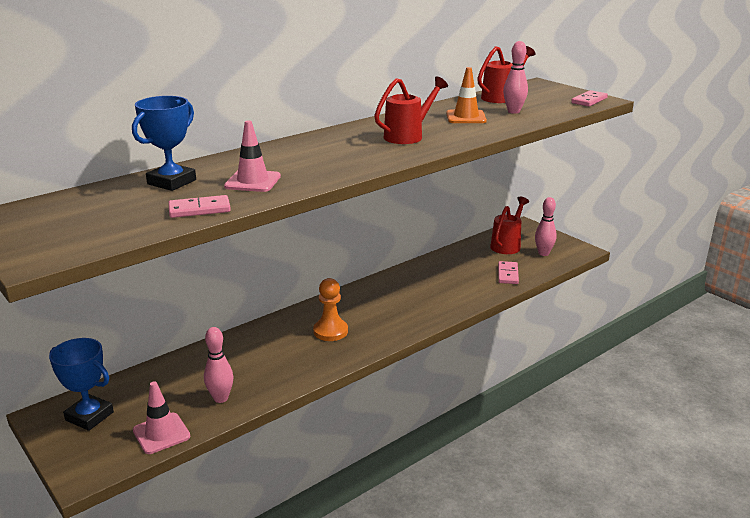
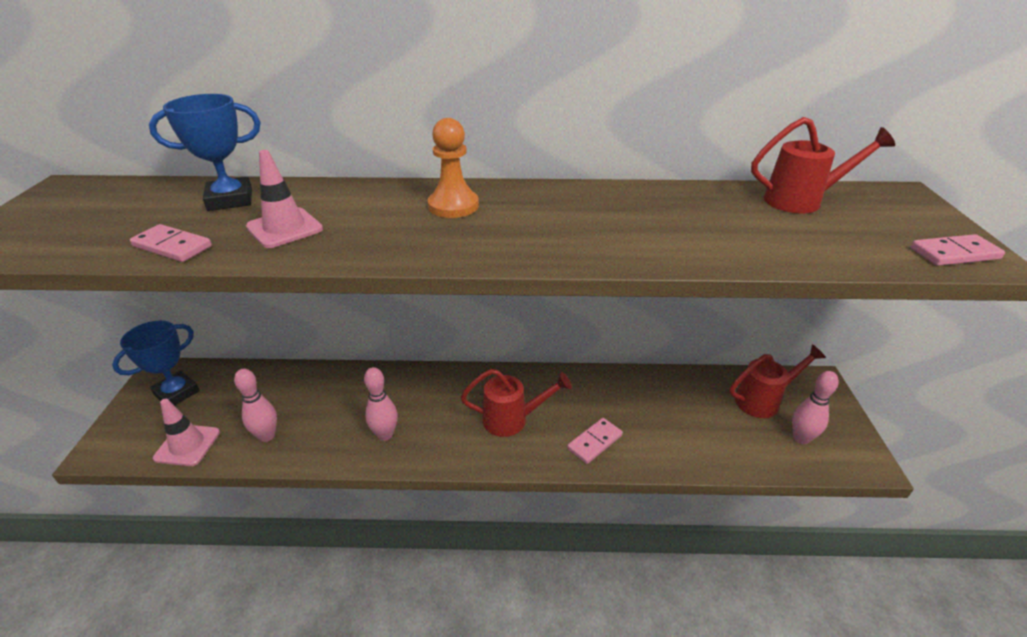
camera: 40 degrees right, 10 degrees up
(89, 416) = (177, 393): blue trophy -> blue trophy turned 60 degrees clockwise
(330, 331) = (438, 414): orange pawn -> orange pawn (453, 206)
(408, 136) = (558, 224): red watering can -> red watering can (512, 420)
(466, 117) = (688, 219): orange traffic cone -> none
(508, 274) = (714, 446): pink domino -> pink domino (595, 442)
(513, 111) = (779, 233): pink bowling pin -> pink bowling pin (385, 434)

